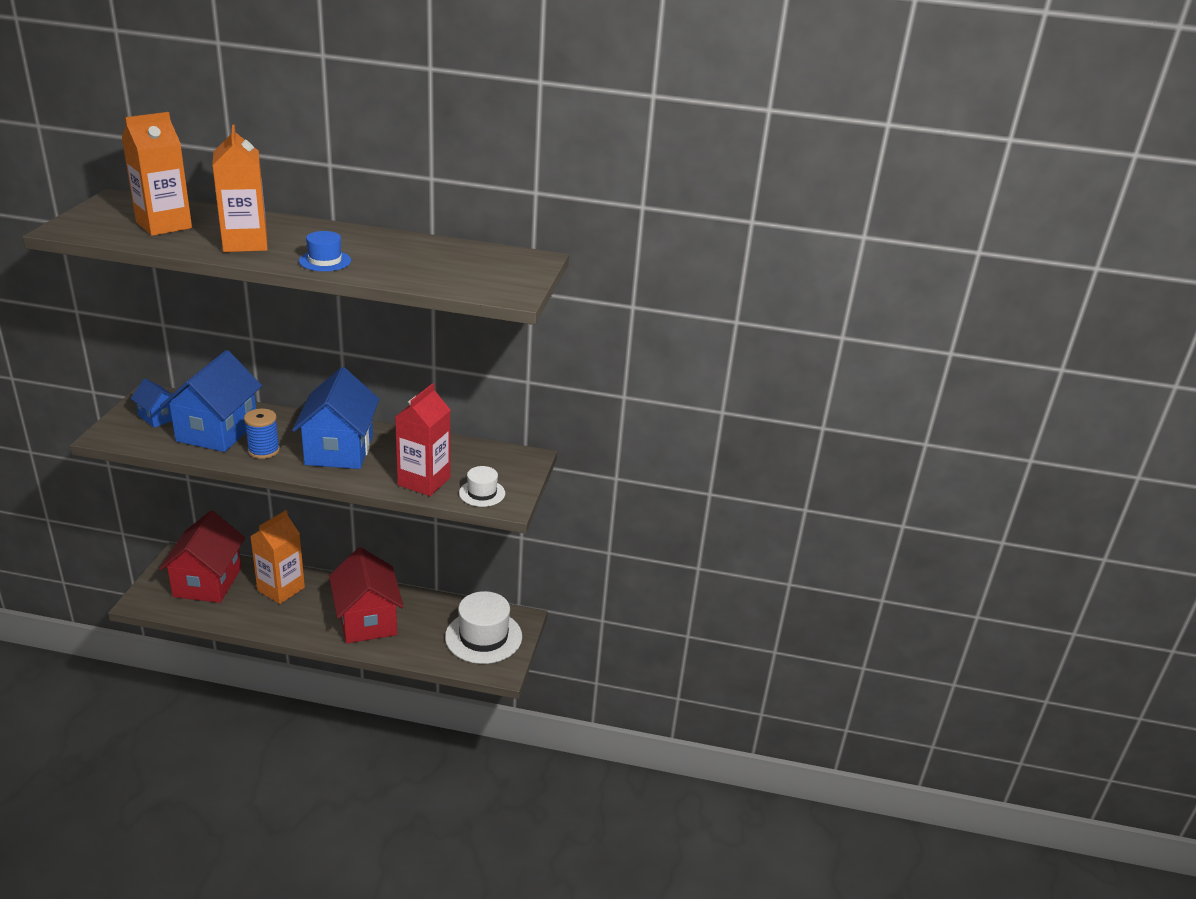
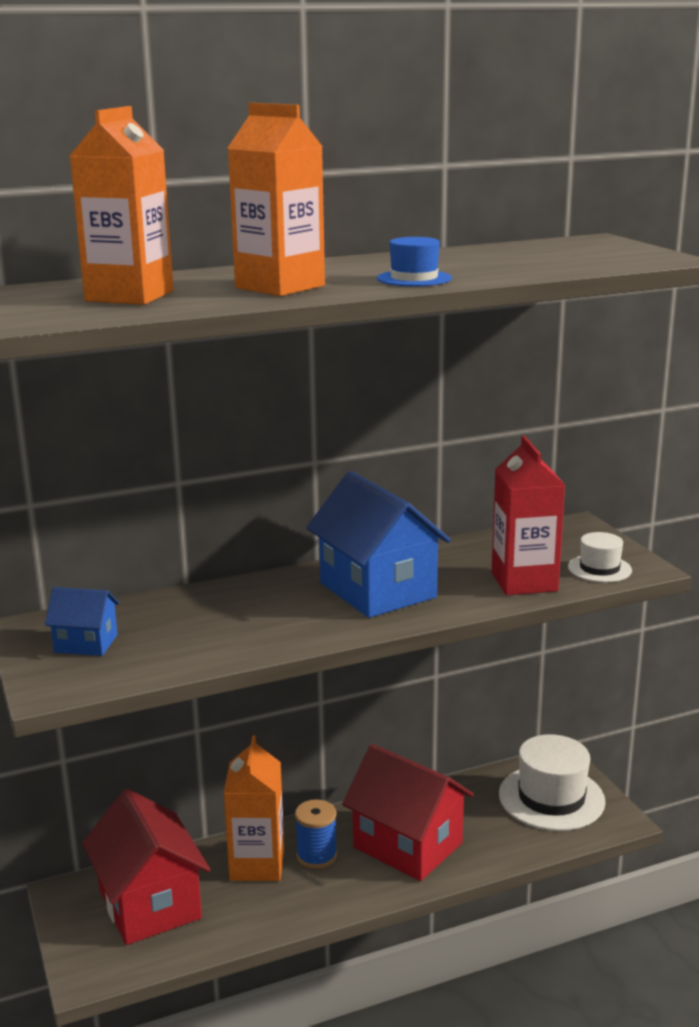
camera: 30 degrees left, 10 degrees down
(217, 431) = (195, 628): blue house -> none
(263, 450) = (292, 624): blue spool -> blue spool (316, 855)

